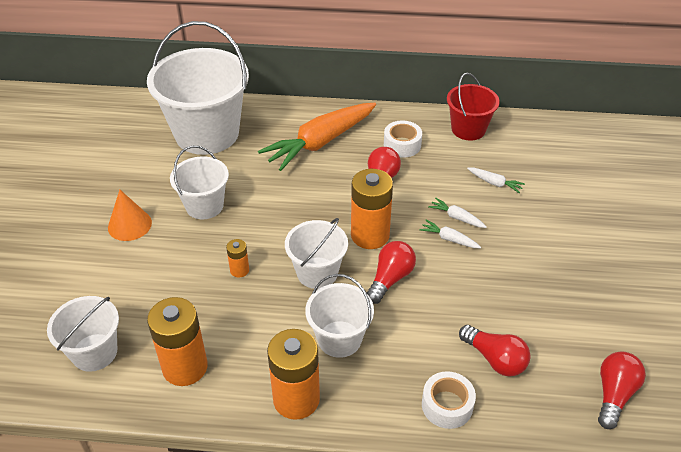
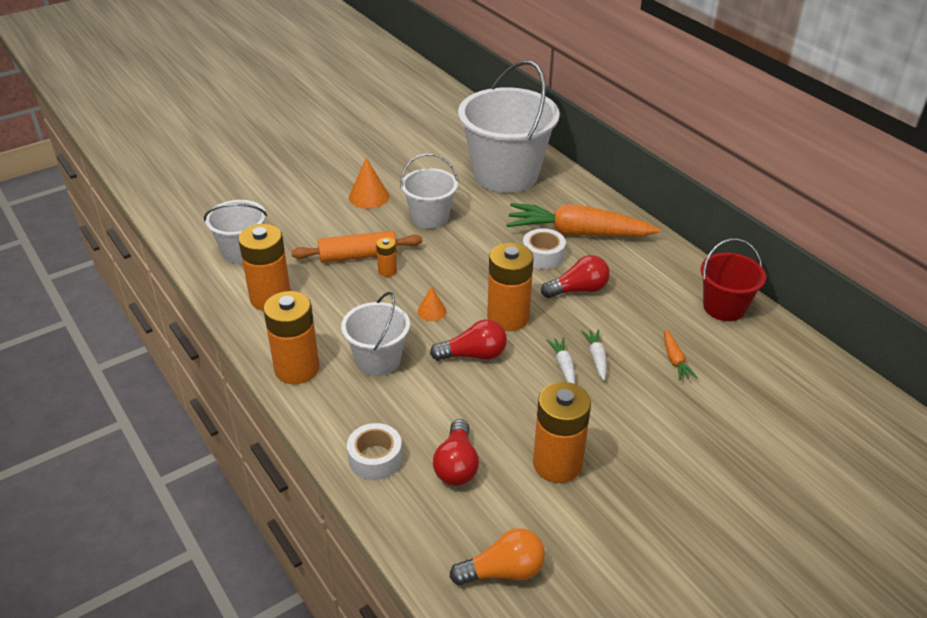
camera: 50 degrees right, 5 degrees down
(199, 277) = (358, 256): none -> orange rolling pin
(317, 273) = (431, 311): white bucket -> orange cone
(402, 145) = (642, 278): white tape -> white tape (543, 255)
(495, 183) = (675, 360): white carrot -> orange carrot
(539, 303) = (557, 464): none -> orange battery
(614, 394) = (503, 571): red light bulb -> orange light bulb

